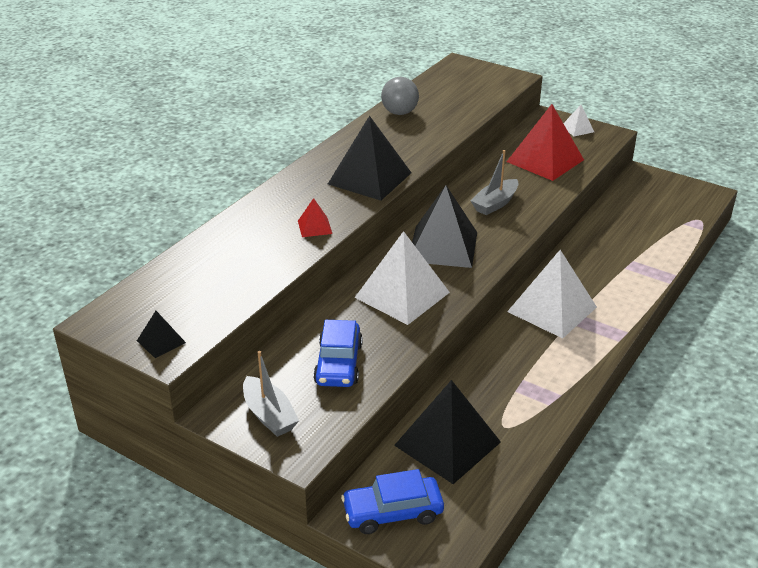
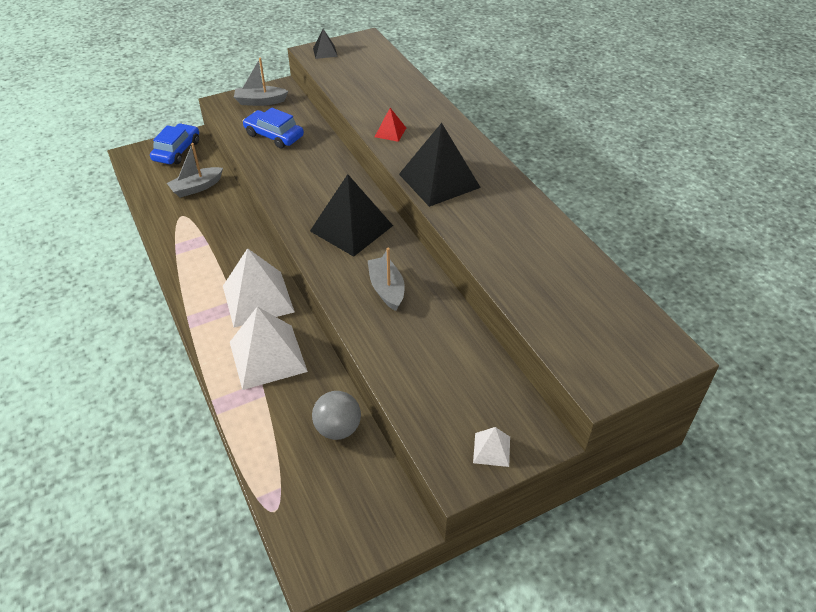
camera: 120 degrees right, 10 degrees up
(399, 113) = (557, 245): grey ball -> grey ball (338, 428)
(402, 295) = (313, 184): white pyramid -> white pyramid (267, 356)
(447, 443) = (196, 187): black pyramid -> grey boat
(545, 160) = (437, 371): red pyramid -> none

